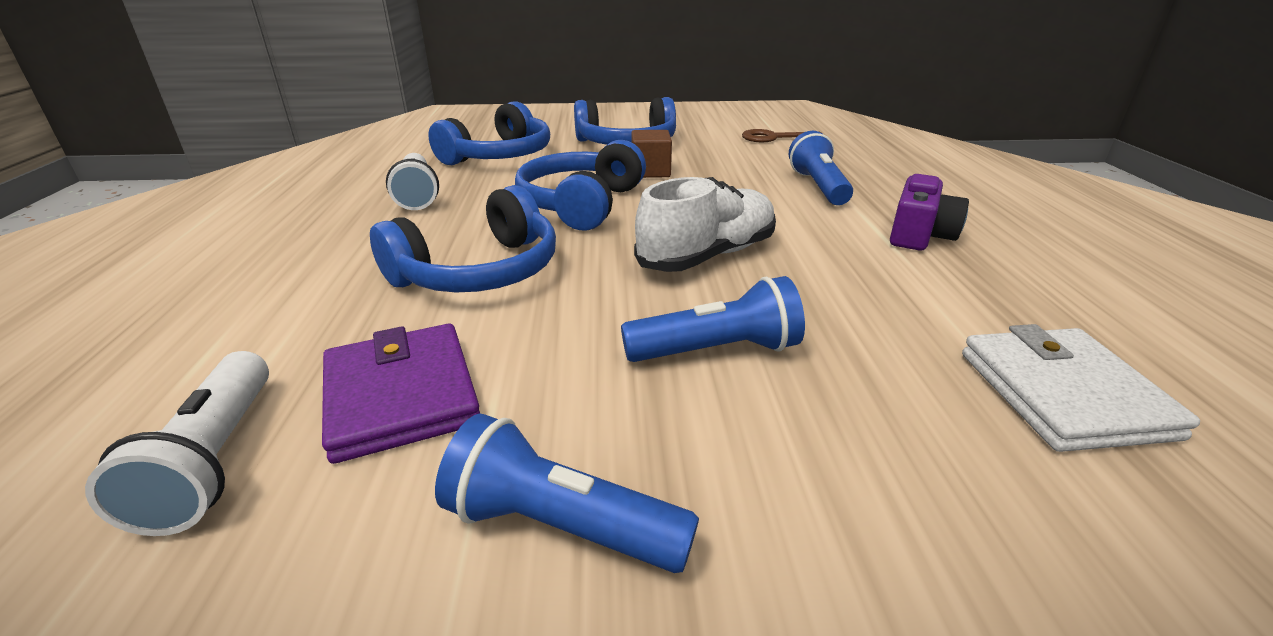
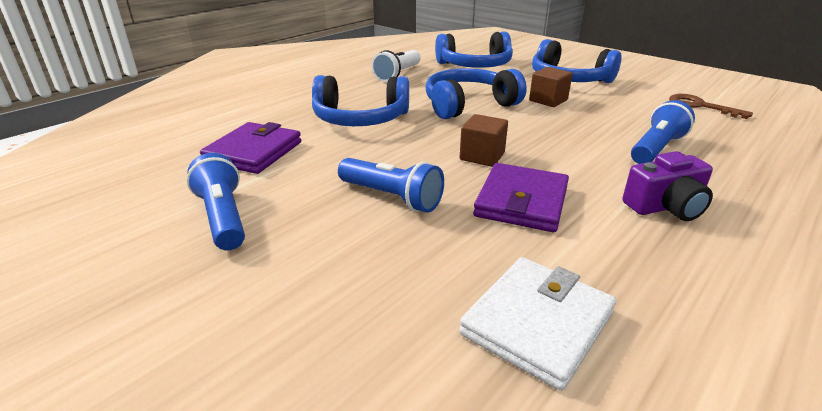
camera: 45 degrees right, 0 degrees up
(214, 460) = (182, 145): white flashlight -> none
(707, 256) = (482, 156): white shoe -> brown cube
(830, 285) = (521, 201): none -> purple wallet

